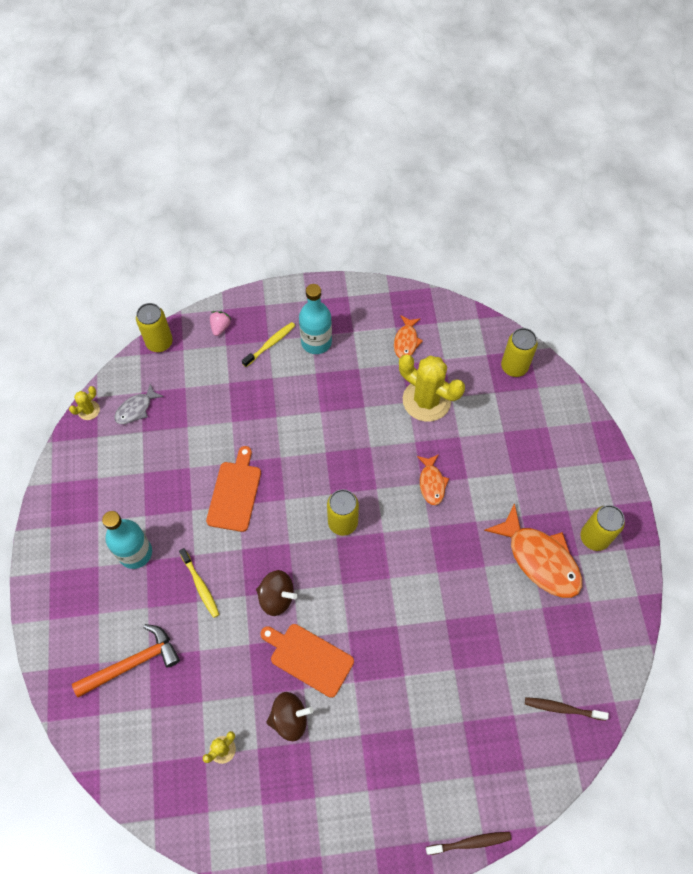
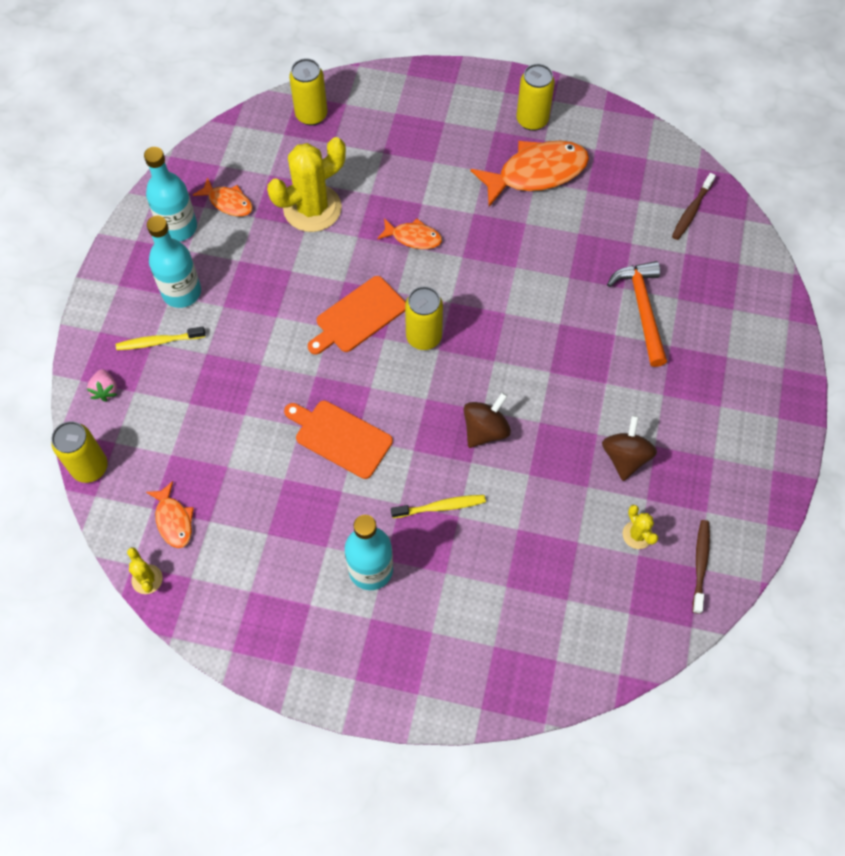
camera: 70 degrees left, 0 degrees up
(133, 663) = (507, 606): orange hammer -> orange hammer (642, 309)
(136, 409) = (173, 520): grey fish -> orange fish
(220, 327) = (105, 390): pink strawberry -> pink strawberry turned 135 degrees counterclockwise
(270, 344) = (159, 342): yellow toothbrush -> yellow toothbrush turned 75 degrees counterclockwise
(309, 658) = (565, 418): orange cutting board -> orange cutting board (358, 316)
(370, 318) = (178, 227): none -> turquoise bottle
(470, 842) = (794, 333): brown toothbrush -> brown toothbrush (700, 564)

